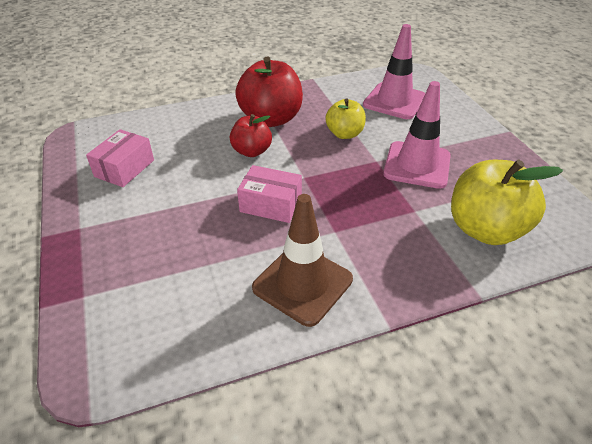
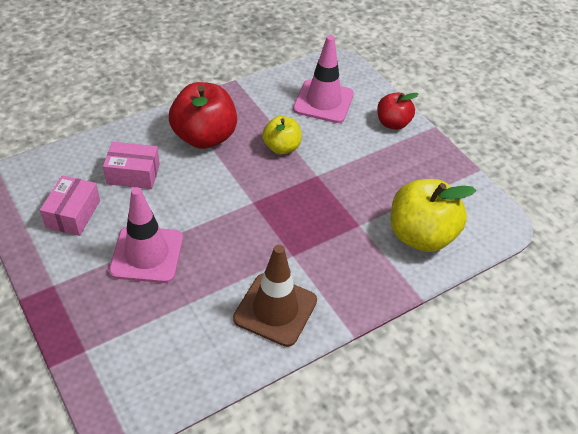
camera: 15 degrees left, 5 degrees up
(251, 151) = (195, 178): red apple -> red apple (393, 123)
(271, 204) = (229, 236): pink box -> pink box (133, 174)
(417, 165) = (355, 176): pink traffic cone -> pink traffic cone (147, 254)

